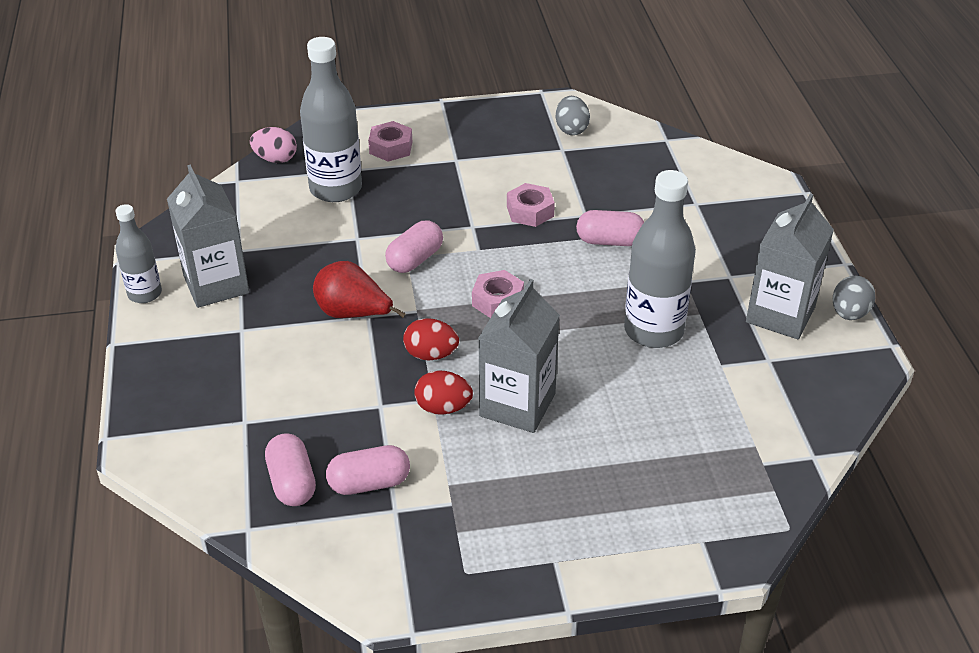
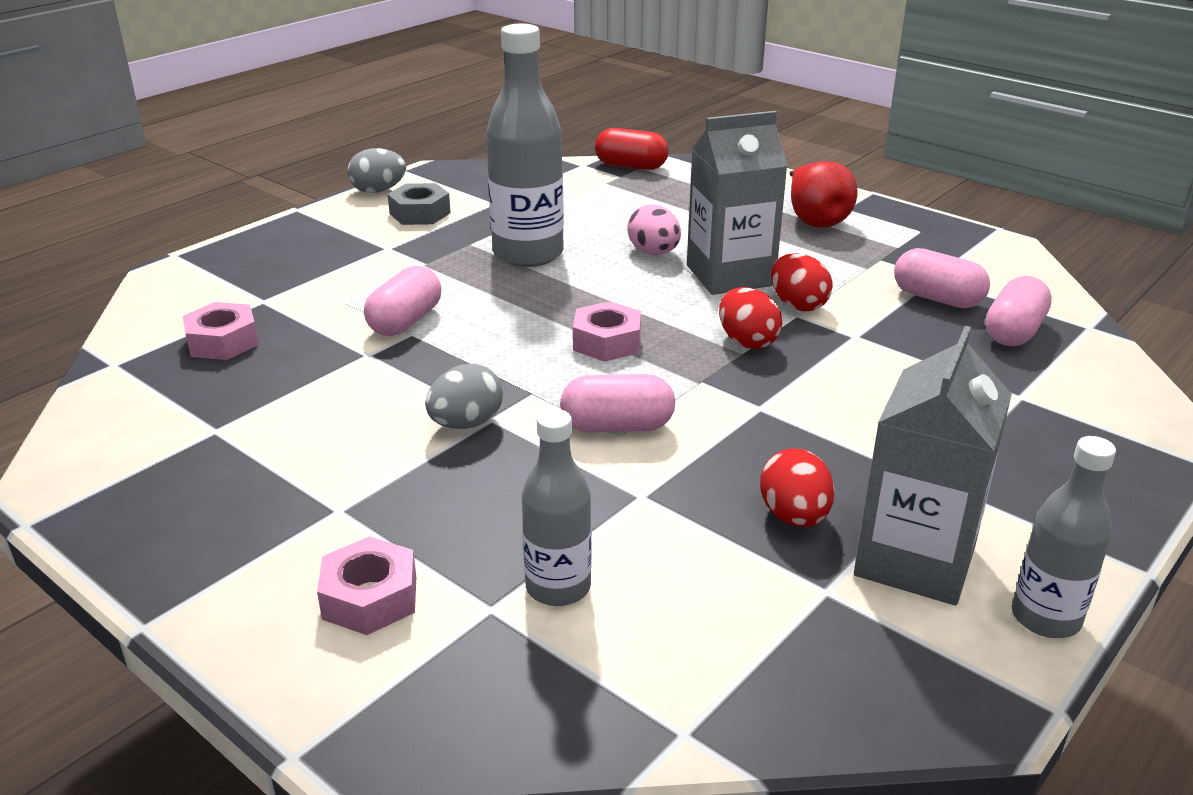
camera: 130 degrees left, 10 degrees down
(275, 159) = (561, 727): pink egg -> pink egg (654, 252)
(284, 270) = (794, 516): none -> red egg
(335, 189) = (558, 587): grey bottle -> grey bottle, size x0.59
(353, 314) = (774, 418): red pear -> red pear (815, 220)
(530, 211) = (406, 392): pink nut -> pink nut (223, 342)
(571, 129) = (144, 445): grey egg -> grey egg (466, 424)
(609, 241) = (405, 321): pink capsule -> pink capsule turned 60 degrees clockwise
(780, 314) = (420, 213): grey carton -> grey nut
(781, 485) = (631, 166): none -> red capsule

